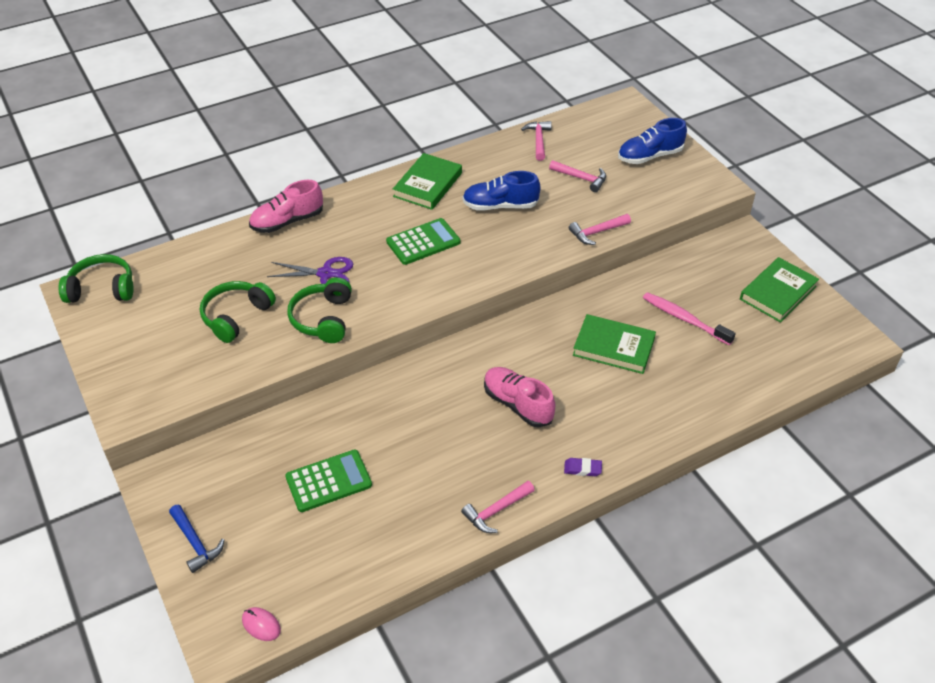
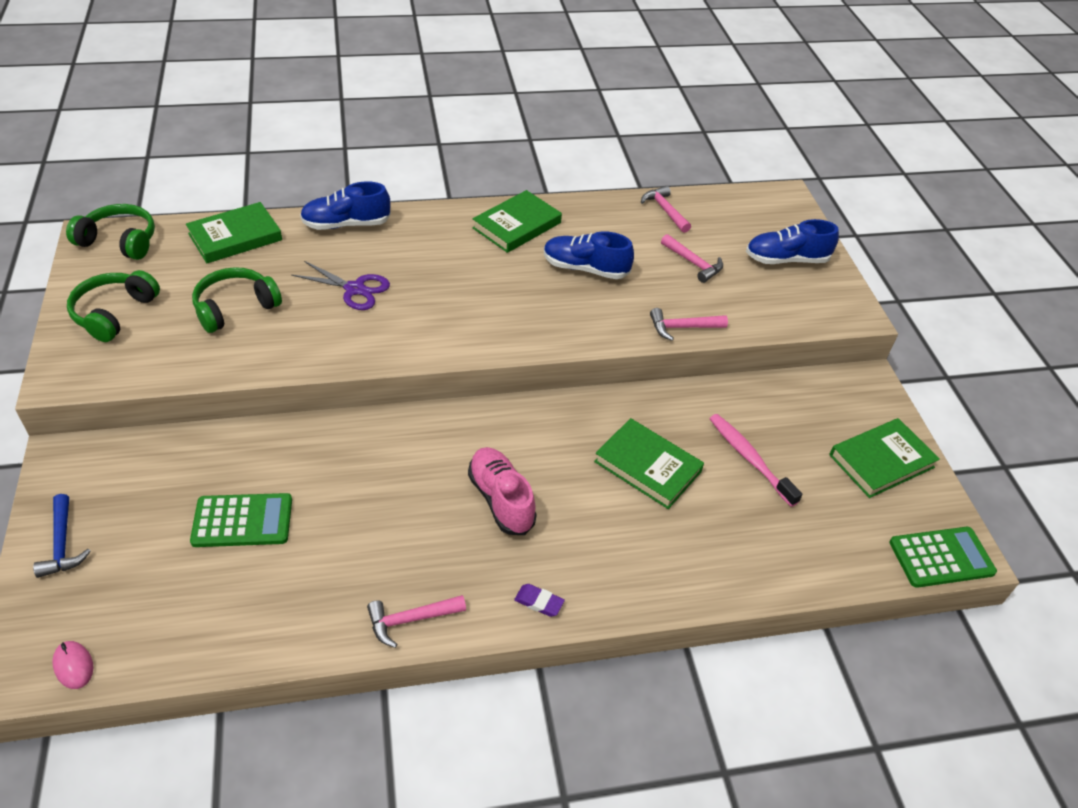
camera: 15 degrees right, 0 degrees up
(200, 258) = (235, 237): none -> green book
(287, 221) = (346, 224): pink shoe -> blue shoe
(323, 319) = (324, 336): green headphones -> green headphones (114, 313)
(423, 242) = (479, 285): green calculator -> green calculator (941, 558)
(538, 140) = (664, 210): pink hammer -> pink hammer turned 45 degrees counterclockwise

